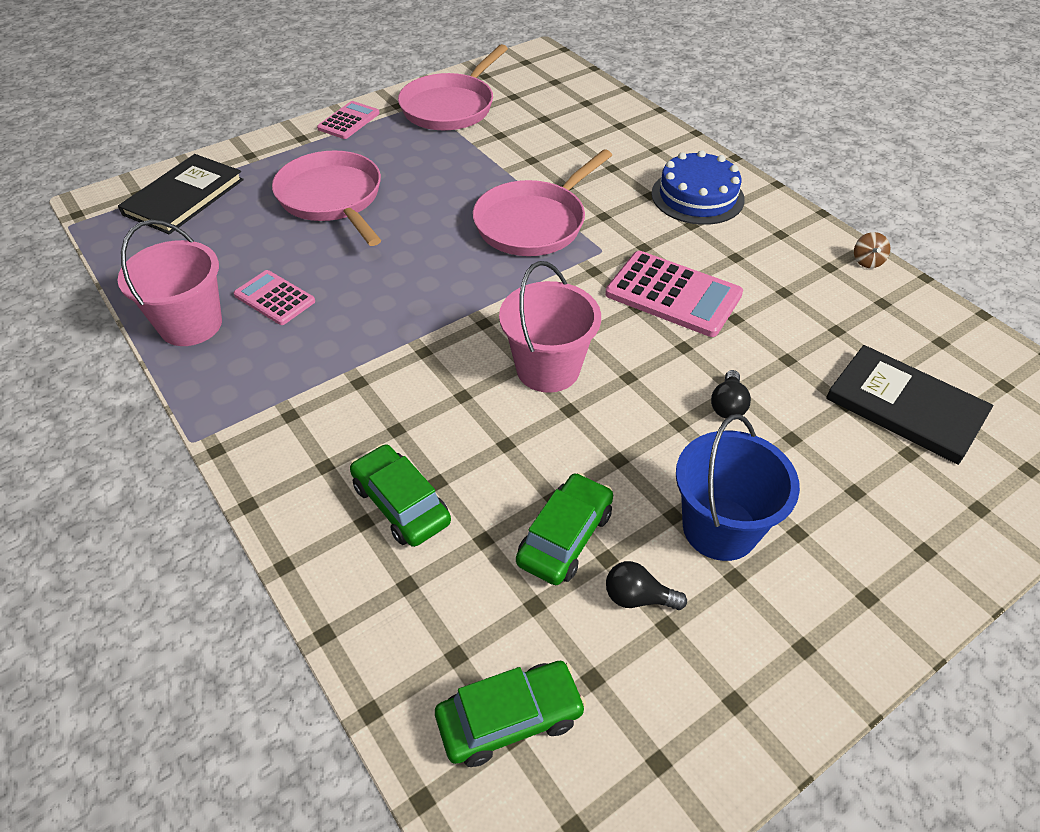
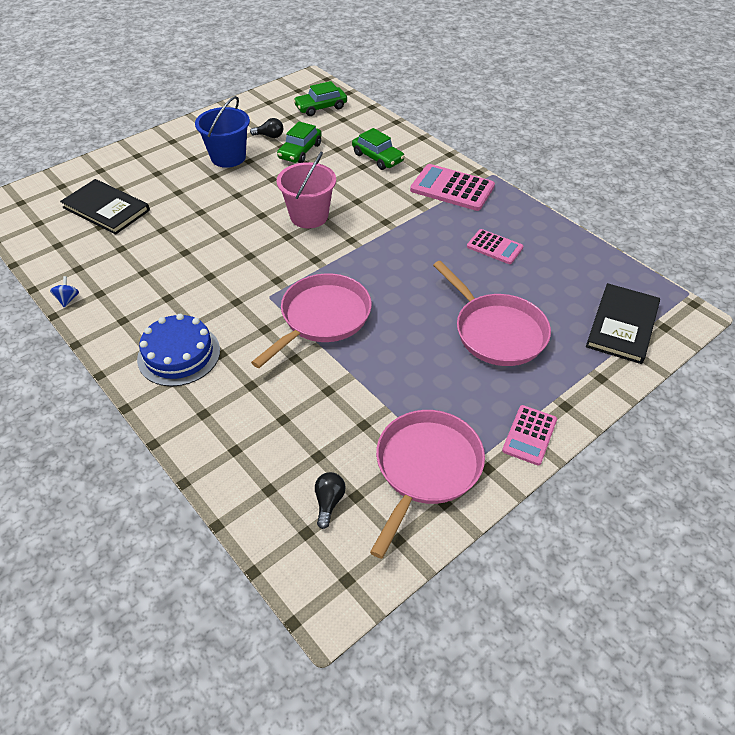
camera: 175 degrees right, 0 degrees up
(191, 325) = (537, 228): pink bucket -> none
(673, 294) = (222, 265): pink calculator -> pink calculator (452, 188)
(728, 405) = (207, 204): black light bulb -> black light bulb (329, 502)
(867, 261) = (68, 299): brown spinning top -> blue spinning top

